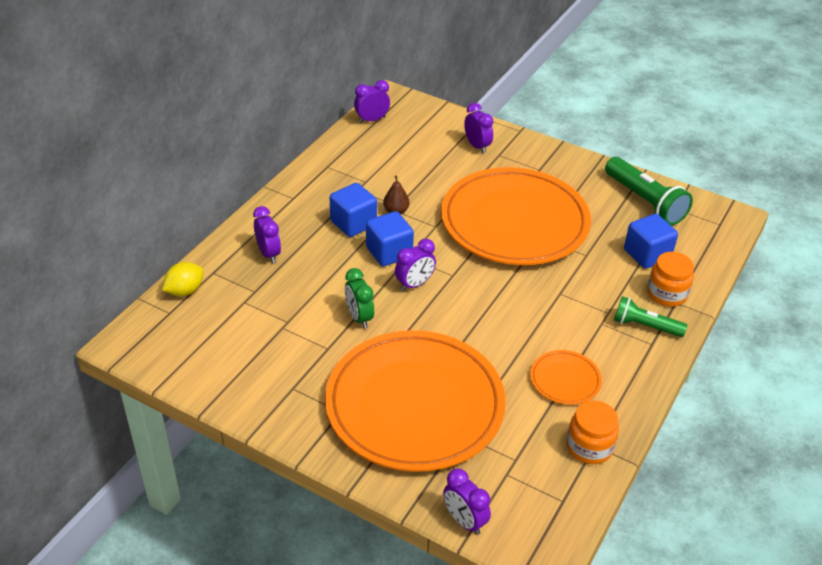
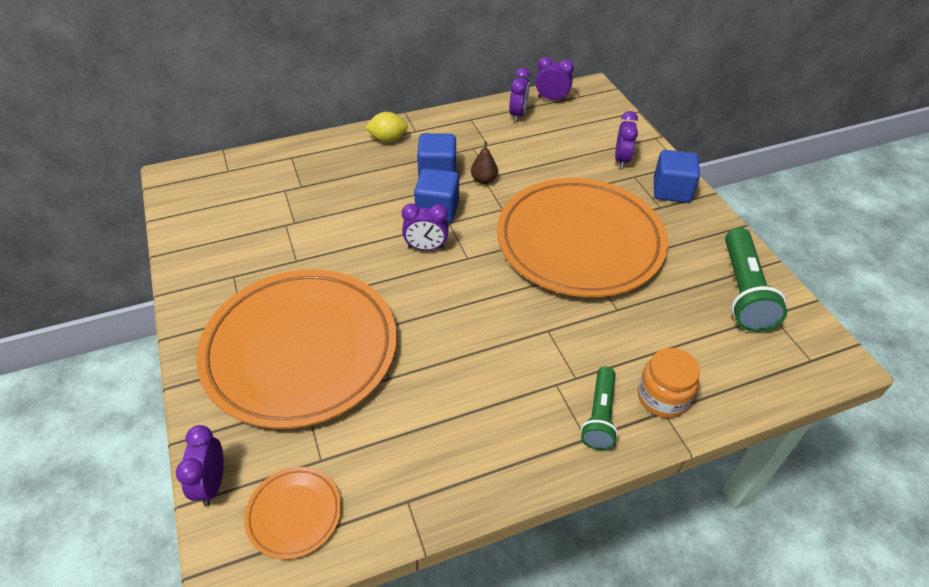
camera: 40 degrees right, 5 degrees up
(185, 291) = (257, 160): yellow lemon -> yellow lemon (387, 139)
(268, 254) = (345, 163): purple clock -> purple clock (518, 115)
(359, 317) = (349, 250): green clock -> none
(565, 380) = (455, 416): orange plate -> orange plate (294, 514)
(589, 447) = (400, 499): orange jar -> none
(645, 326) = (599, 416): green flashlight -> green flashlight turned 135 degrees counterclockwise
(647, 254) = (685, 344): blue cube -> blue cube (671, 191)

